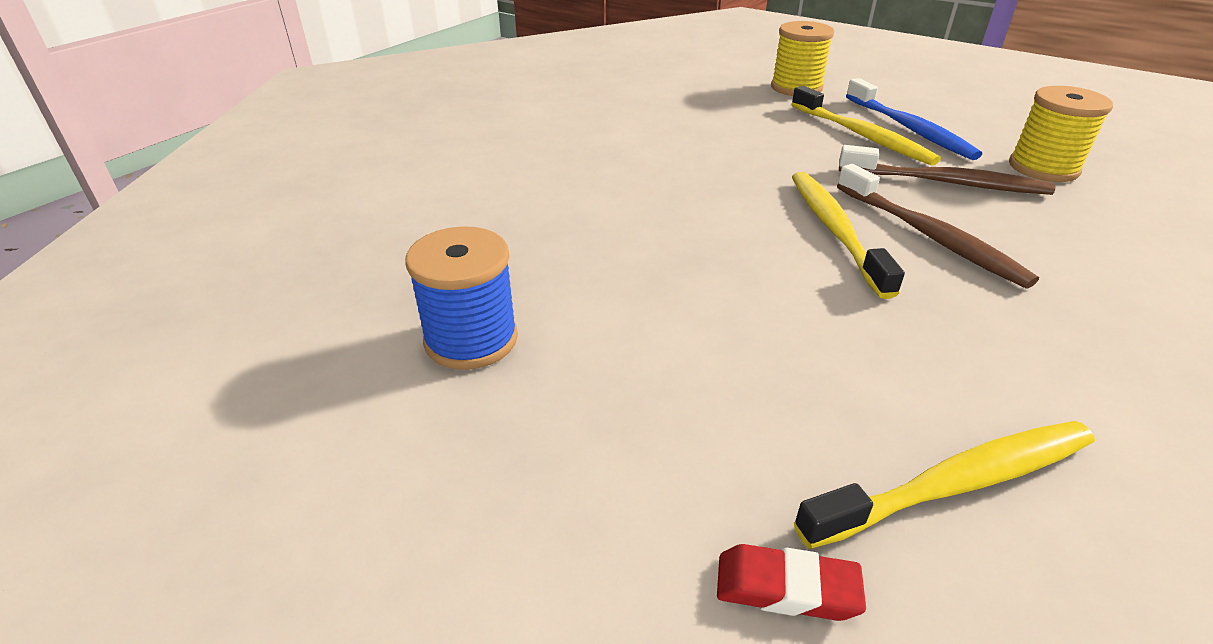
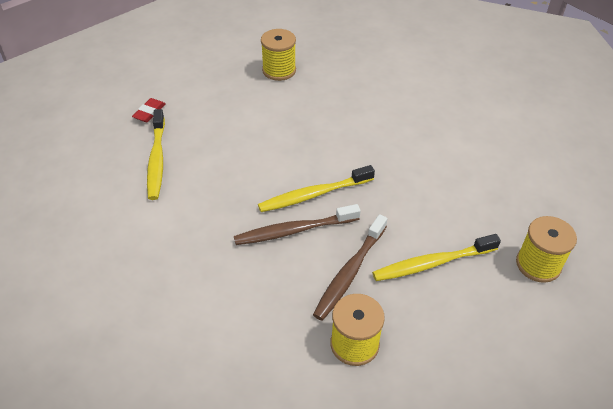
camera: 105 degrees right, 10 degrees up
(471, 339) = (279, 70): blue spool -> yellow spool
(835, 230) = (313, 195): yellow toothbrush -> yellow toothbrush turned 150 degrees clockwise
(909, 129) = (439, 299): blue toothbrush -> none

